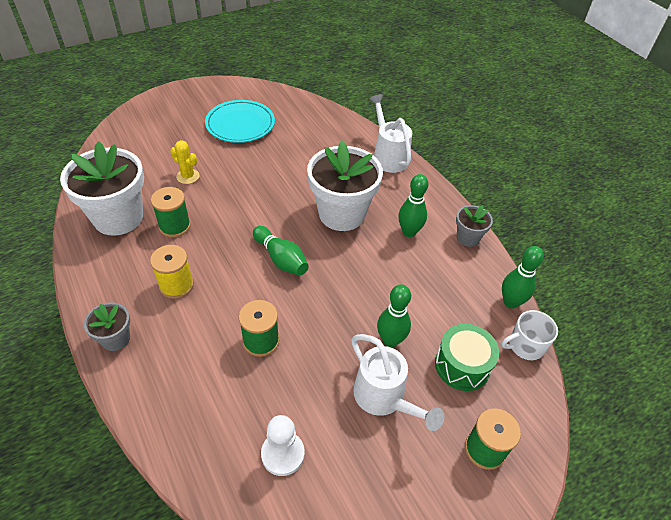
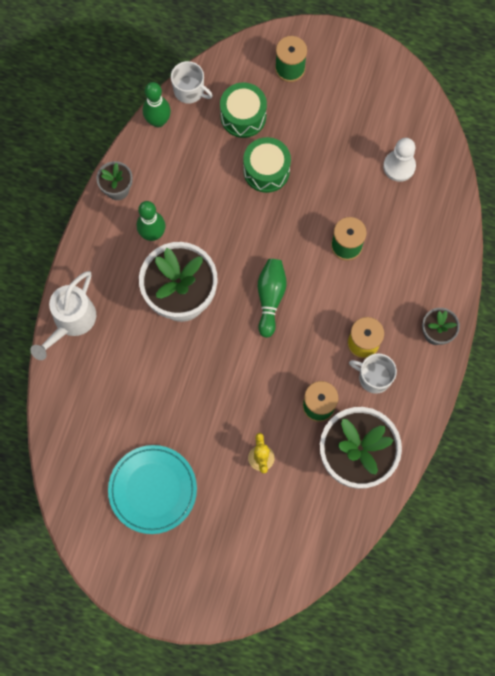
camera: 130 degrees left, 25 degrees up
(146, 271) = (374, 377): none -> white mug
(384, 398) = (311, 142): white watering can -> none
(390, 340) = (266, 170): green bowling pin -> green drum

